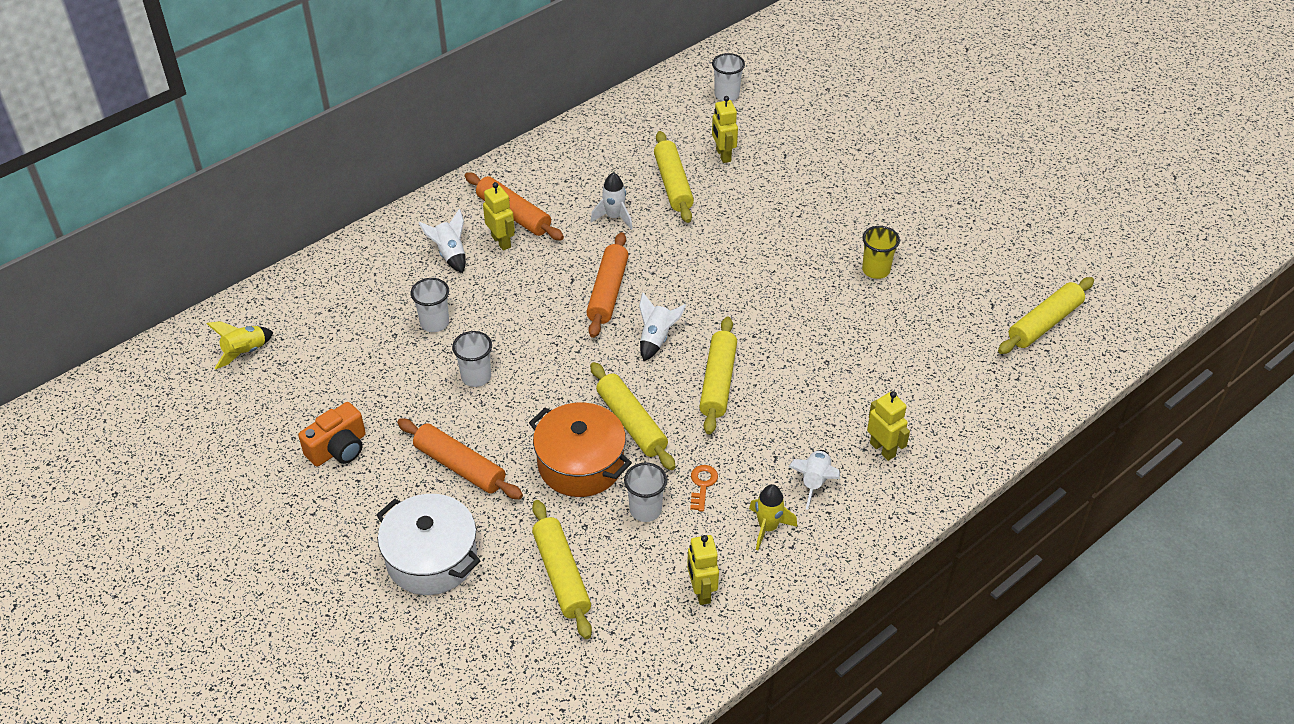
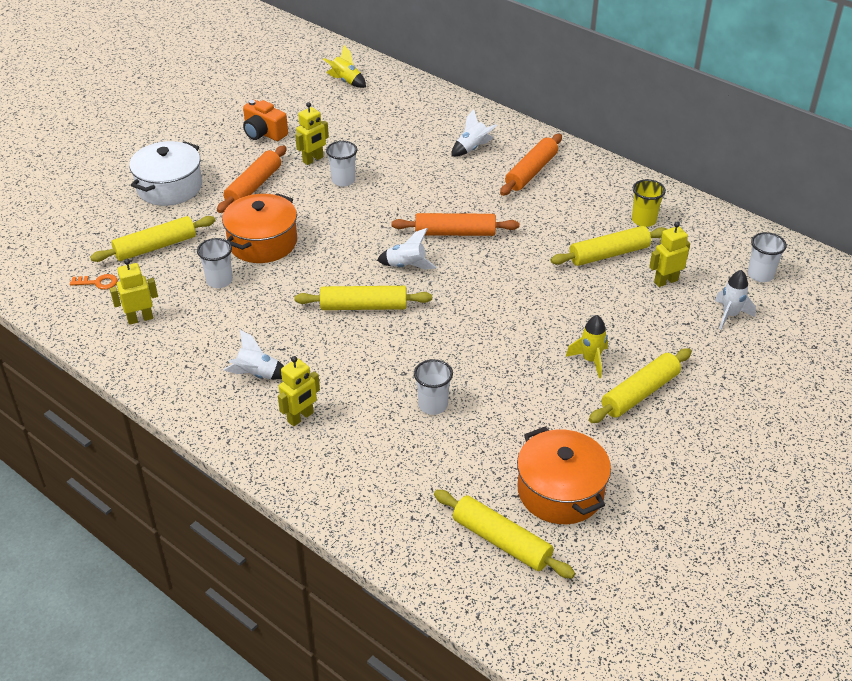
camera: 80 degrees right, 5 degrees down
(434, 323) = (395, 153): white cup -> white cup (433, 405)
(501, 241) = (496, 170): yellow robot -> yellow robot (313, 159)
(614, 217) = (549, 225): white rocket -> white rocket (730, 315)
(631, 423) = (308, 263): yellow rolling pin -> yellow rolling pin (639, 393)
(702, 484) = (248, 309): orange key -> orange key (98, 282)
(768, 527) = (205, 350): yellow rocket -> yellow rocket (590, 360)
(876, 270) = (539, 400): yellow cup -> yellow cup (643, 220)
(989, 277) = (560, 491): none -> orange pot

